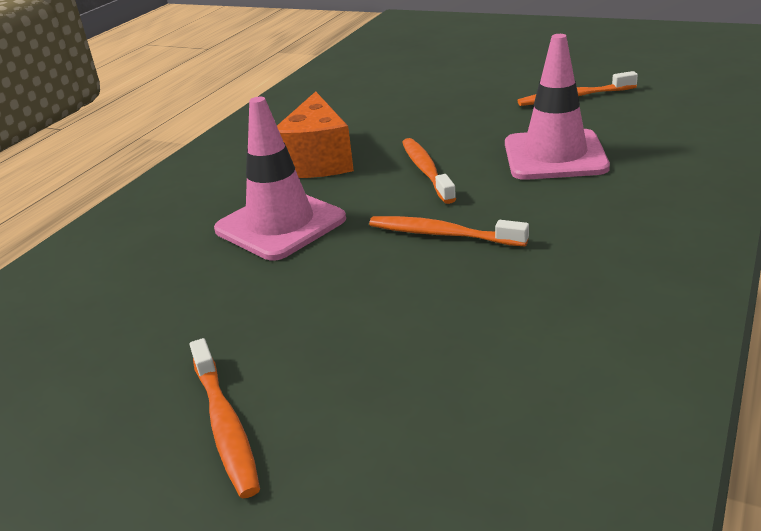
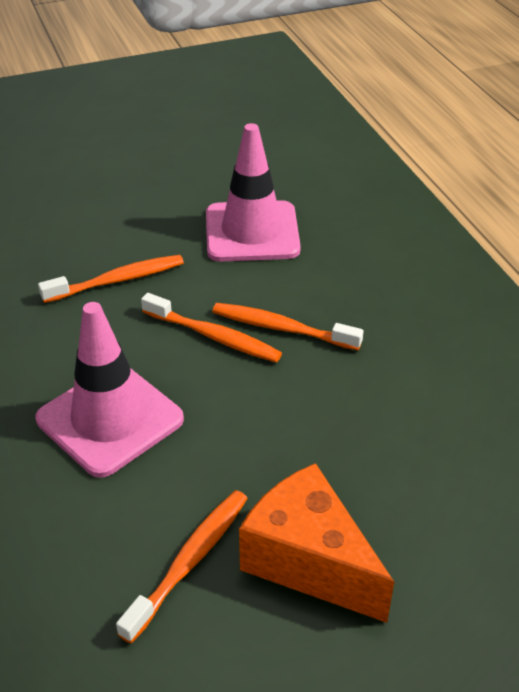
camera: 130 degrees right, 10 degrees up
(225, 425) = (99, 140): orange toothbrush -> orange toothbrush (282, 328)
(317, 161) = (332, 299): orange cheese -> orange cheese (309, 561)

